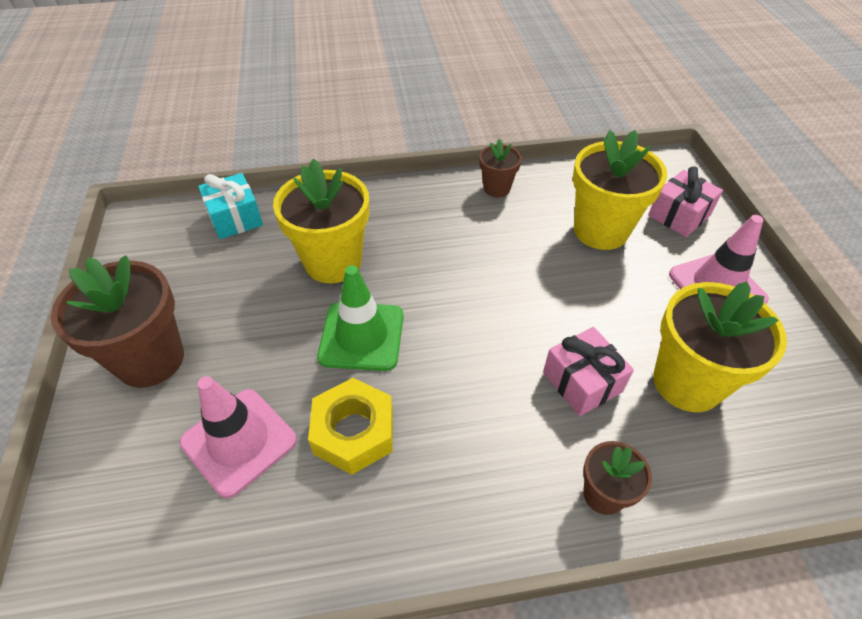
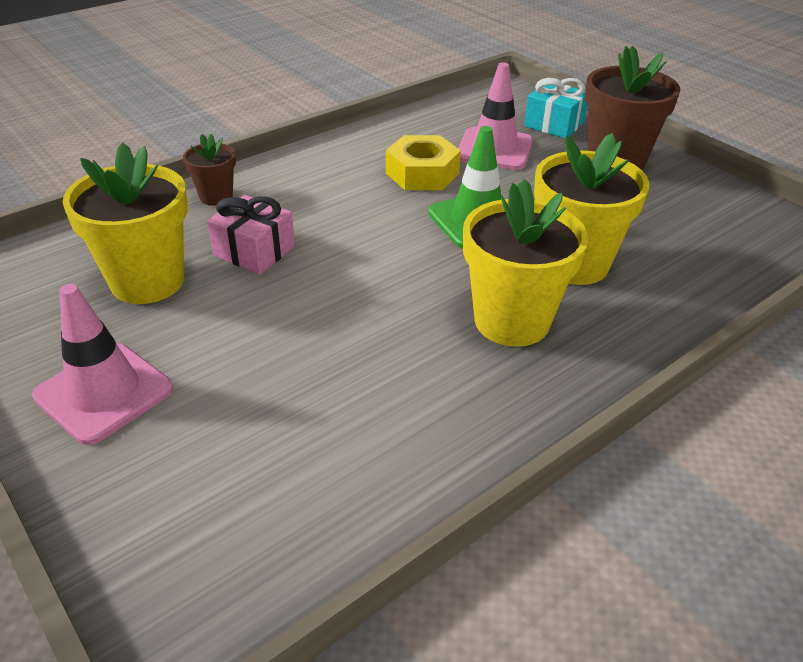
camera: 150 degrees right, 10 degrees down
(235, 218) = (730, 267): turquoise gift -> turquoise gift (554, 124)
(496, 188) = (476, 430): brown flower pot -> none
(600, 230) = (284, 418): yellow flower pot -> yellow flower pot (511, 321)
(679, 215) = (160, 497): pink gift -> none

